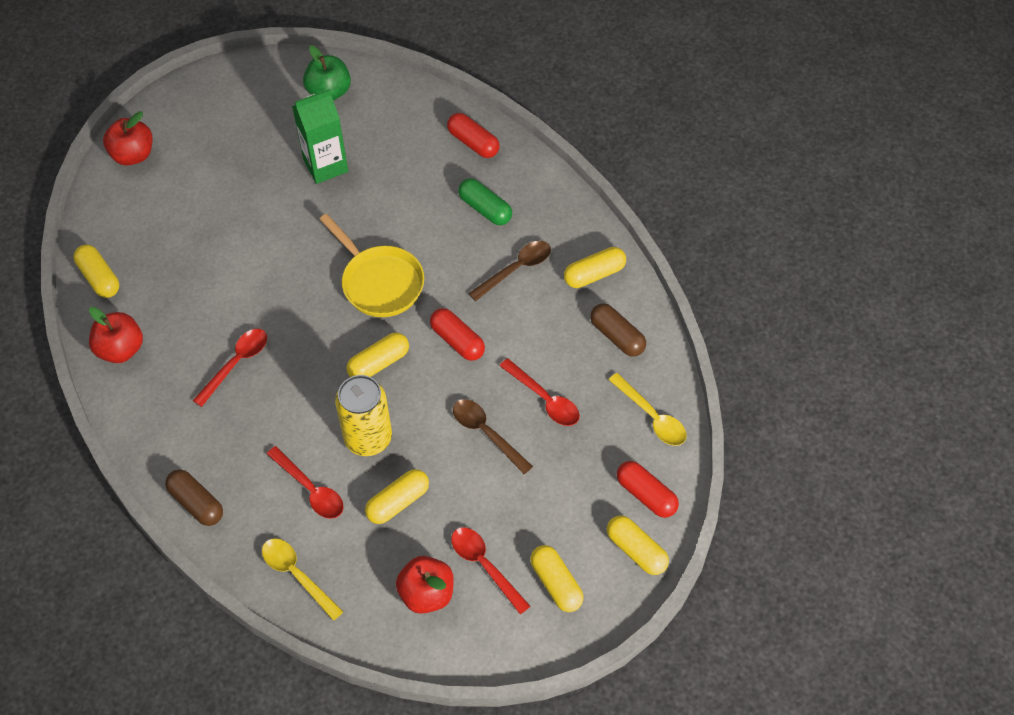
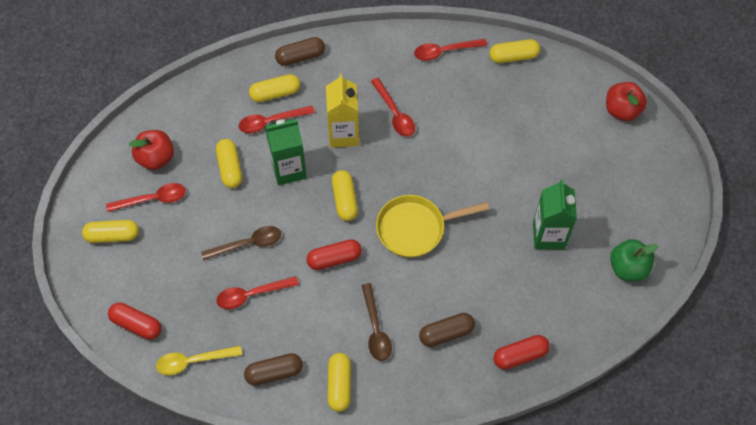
camera: 115 degrees right, 5 degrees up
(121, 349) = (444, 51): red apple -> red spoon
(291, 403) = (343, 134): none -> yellow carton
(297, 575) = (216, 93): yellow spoon -> none
(368, 438) = (289, 169): yellow can -> green carton
(485, 209) = (446, 333): green capsule -> brown capsule
(636, 550) = (102, 296): yellow capsule -> yellow capsule (275, 93)
(646, 495) = (136, 324): red capsule -> red capsule turned 45 degrees clockwise

